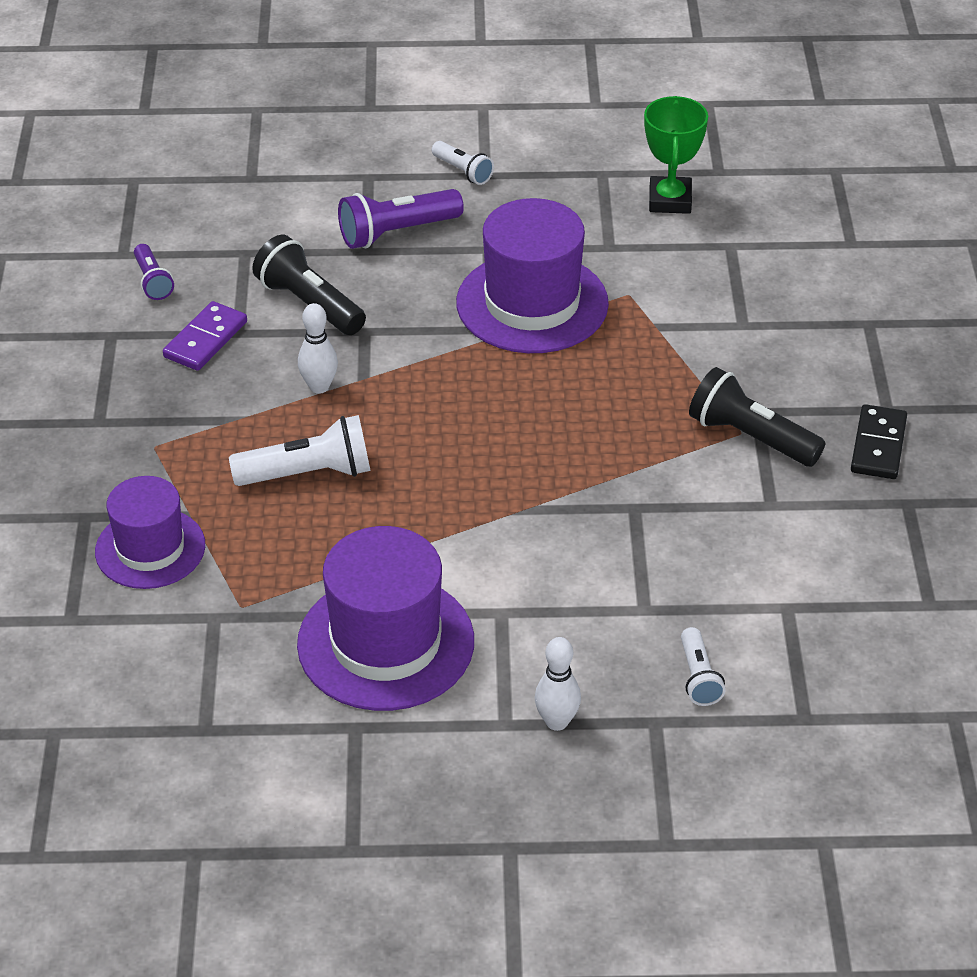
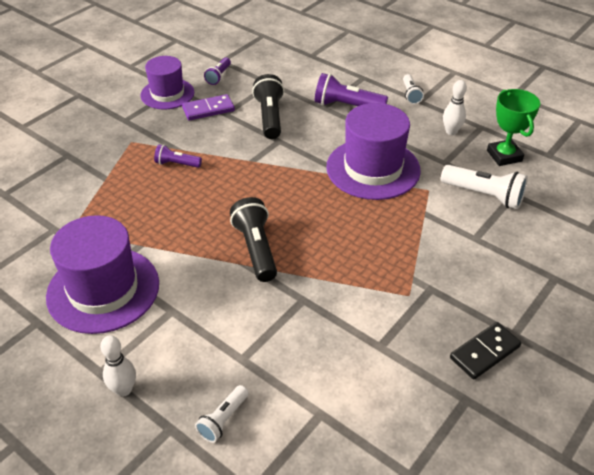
camera: 40 degrees right, 0 degrees up
(150, 548) = (71, 183): purple hat -> purple hat (167, 94)
(265, 439) = (177, 164): none -> purple flashlight
(308, 473) = (174, 189): white flashlight -> white flashlight (484, 195)
(319, 387) = (228, 154): white bowling pin -> white bowling pin (451, 131)
(670, 200) = (504, 156): green trophy -> green trophy turned 60 degrees counterclockwise
(751, 437) = (411, 301): black flashlight -> black flashlight (256, 249)

